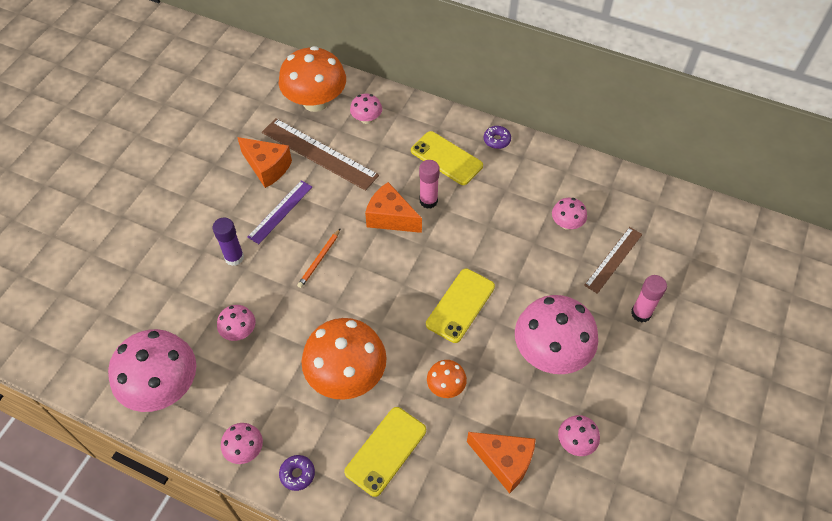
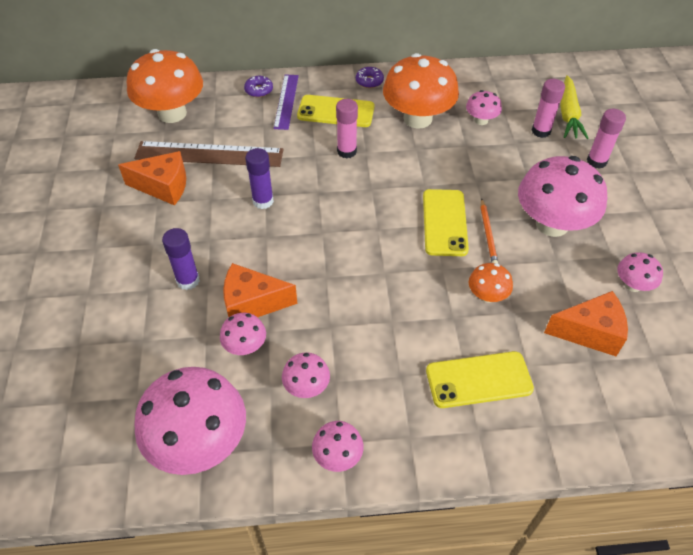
camera: 30 degrees left, 5 degrees down
(280, 211) = (206, 219): purple ruler -> purple ruler (286, 101)
(297, 474) = (410, 449): purple donut -> purple donut (259, 90)
(319, 259) = (280, 243): orange pencil -> orange pencil (488, 234)
(331, 216) = (263, 201): none -> purple glue stick
(346, 375) = (387, 332): orange mushroom -> orange mushroom (417, 118)
(366, 119) = (235, 109): pink mushroom -> pink mushroom (306, 386)
(386, 451) = (479, 380): yellow phone -> yellow phone turned 75 degrees clockwise
(390, 217) = (322, 179): orange cheese -> orange cheese (252, 303)
(613, 259) = (541, 131): brown ruler -> pink glue stick
(653, 254) = (568, 114): none -> yellow carrot

